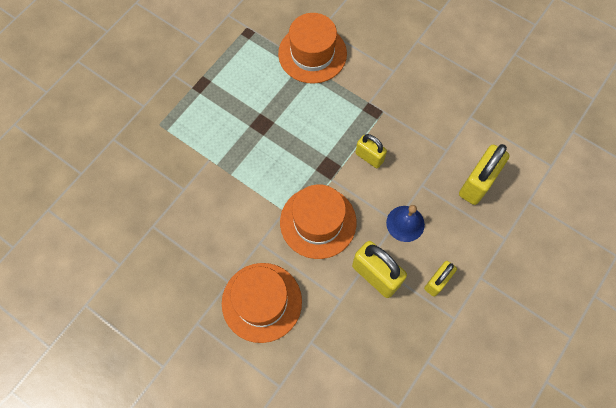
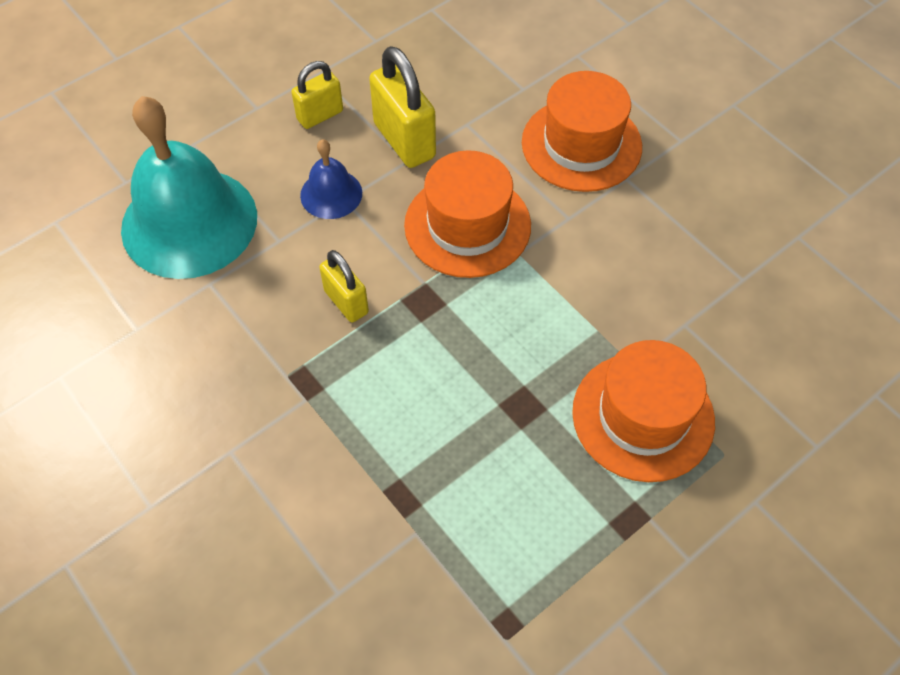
camera: 165 degrees left, 10 degrees down
(312, 54) = (380, 531): orange hat -> orange hat (643, 416)
(477, 184) = (189, 222): yellow padlock -> turquoise bell

